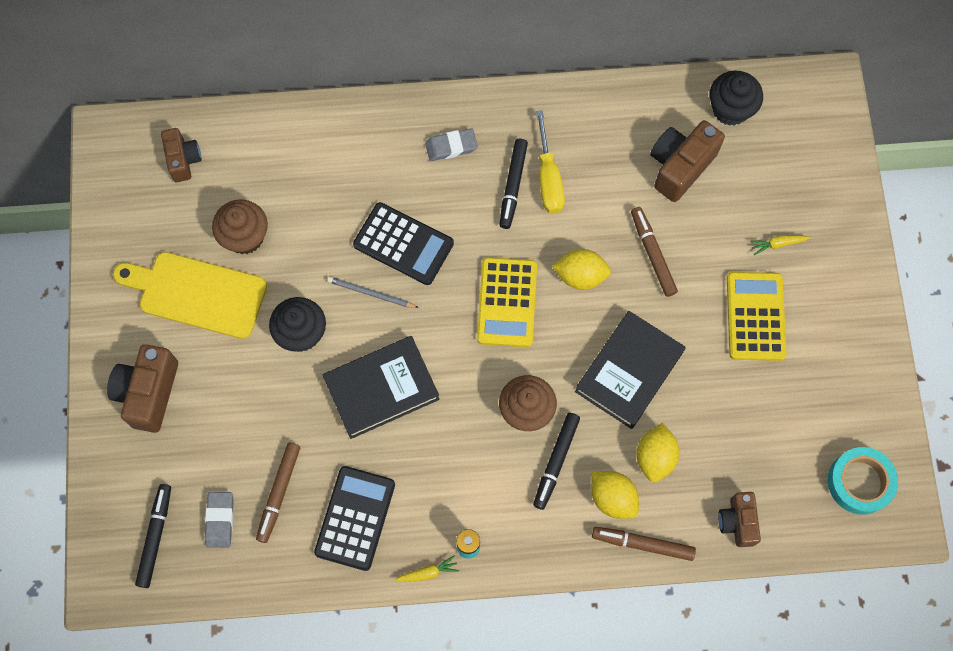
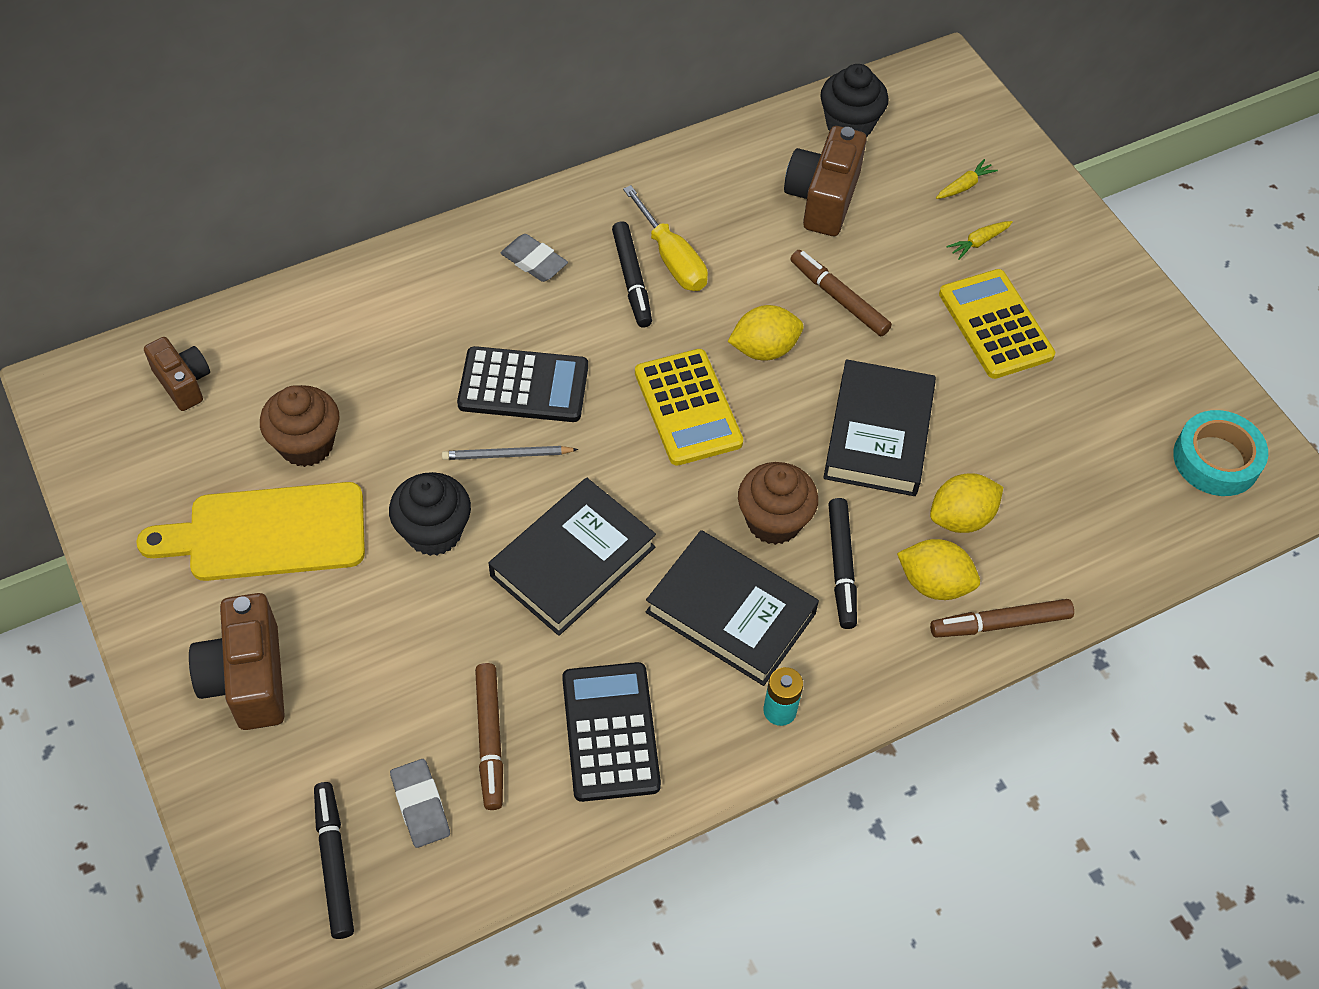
camera: 25 degrees left, 15 degrees down
(428, 572) = (742, 763): yellow carrot -> yellow carrot (964, 186)
(451, 147) = (534, 262): grey eraser -> grey eraser turned 75 degrees clockwise
(468, 466) = (731, 612): none -> black book
(655, 457) = (961, 518): yellow lemon -> yellow lemon turned 75 degrees clockwise
(737, 522) = (1100, 555): brown camera -> none

